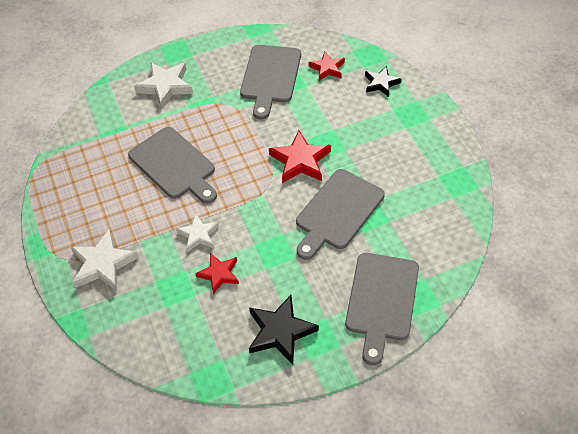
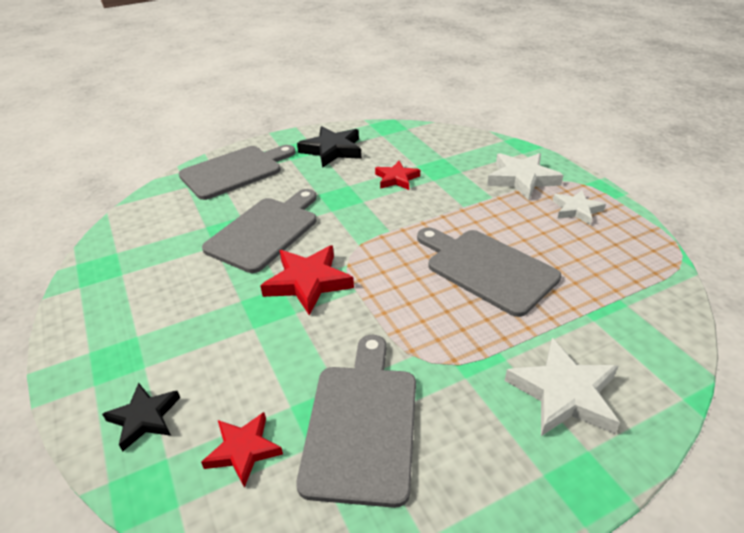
camera: 175 degrees right, 15 degrees down
(198, 235) = (428, 204): white star -> white star (576, 210)
(382, 300) = (235, 171): grey cutting board -> grey cutting board turned 45 degrees clockwise

